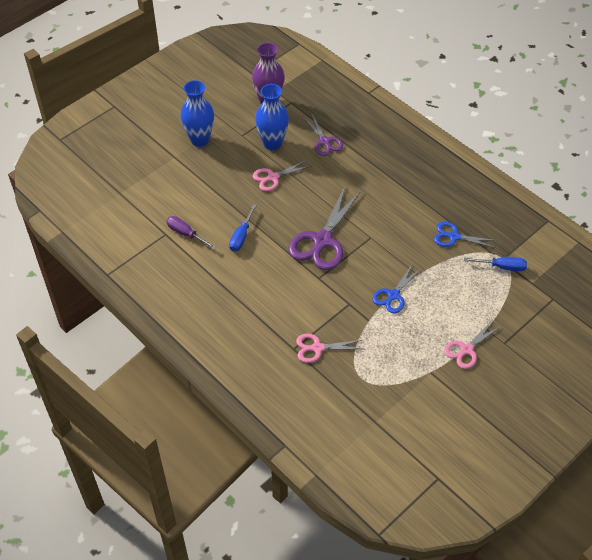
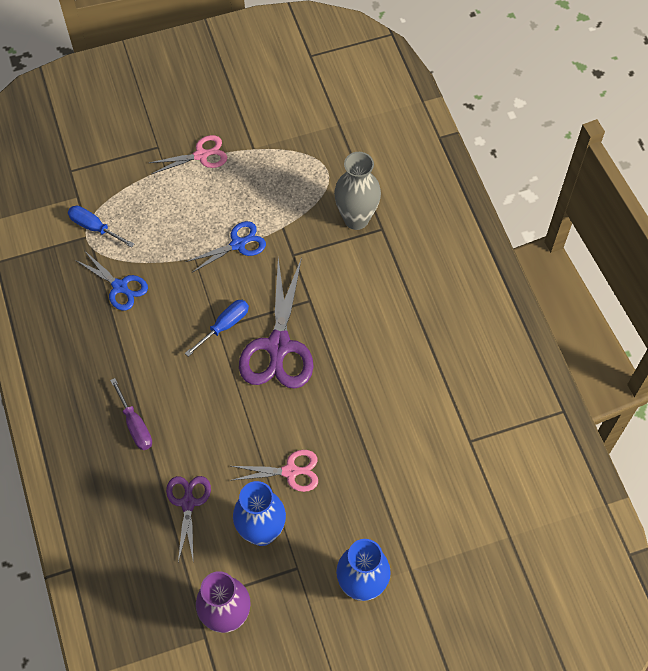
camera: 155 degrees left, 10 degrees up
(186, 234) = (443, 429): purple screwdriver -> purple screwdriver (135, 425)
(241, 236) = (374, 396): blue screwdriver -> blue screwdriver (224, 326)
(317, 348) = (356, 219): pink scissors -> grey vase
(322, 241) = (278, 347): purple scissors -> purple scissors turned 135 degrees clockwise

